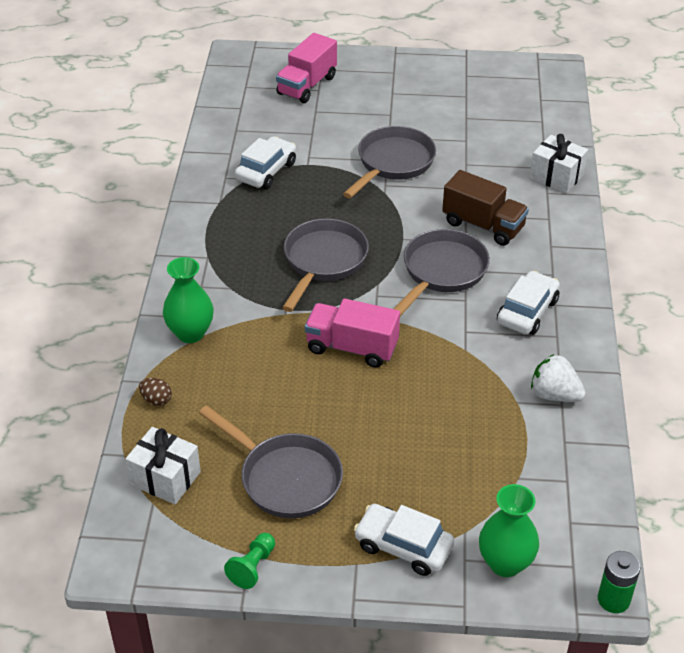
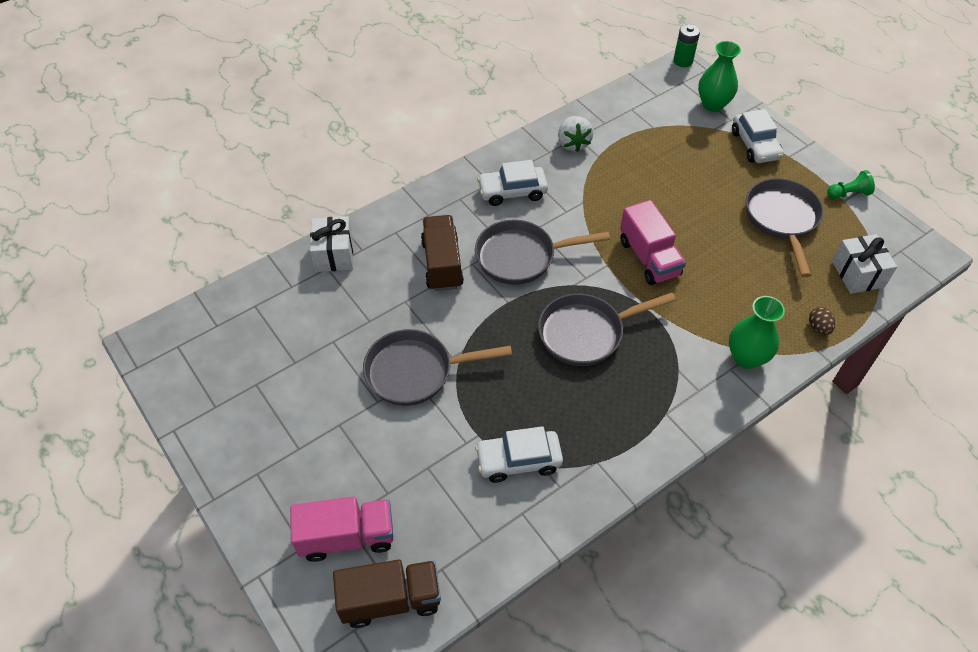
camera: 130 degrees left, 10 degrees up
(248, 84) = (390, 600): none -> brown truck

